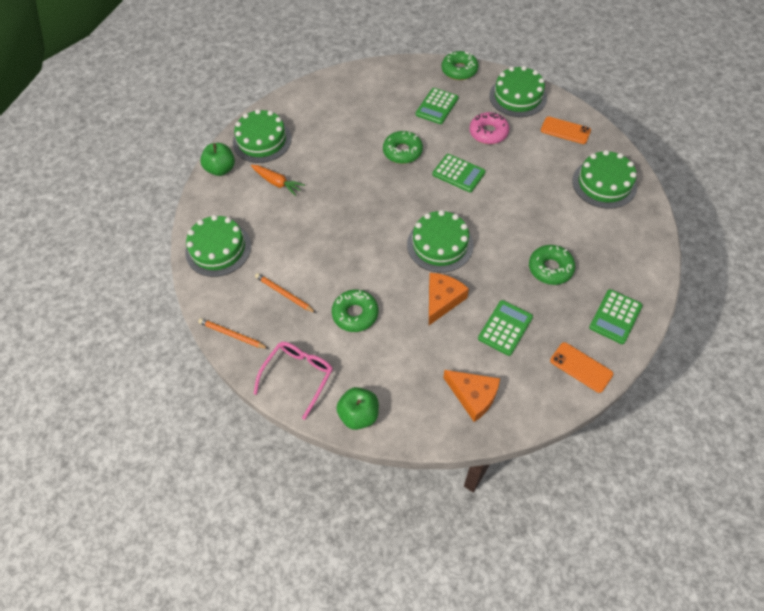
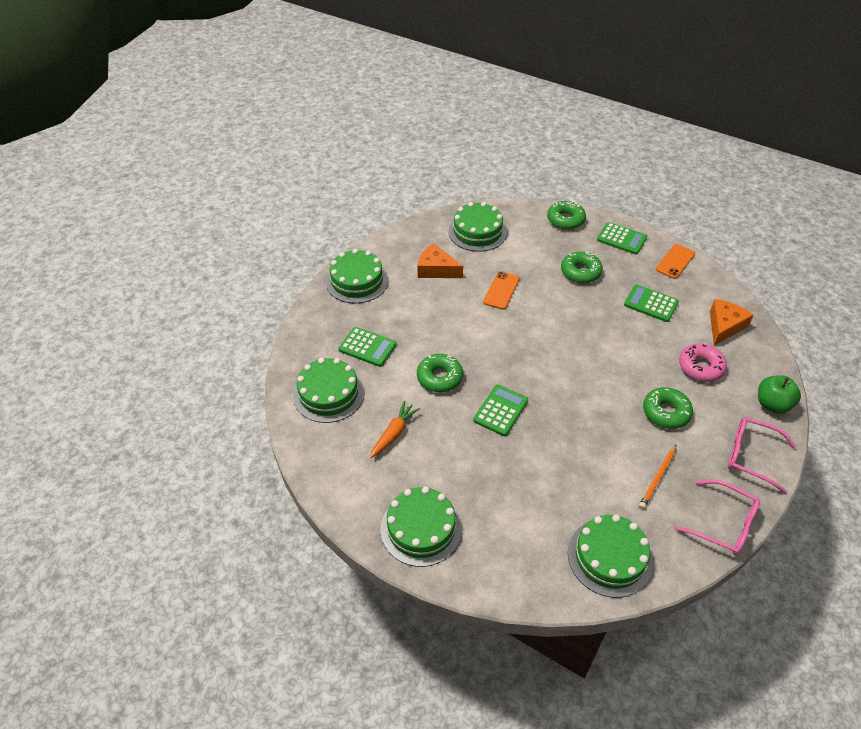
camera: 95 degrees left, 10 degrees down
(221, 169) = (476, 574): green apple -> none
(232, 335) = (724, 524): orange pencil -> pink glasses
(277, 183) = (495, 502): orange carrot -> orange carrot (394, 433)
(440, 244) = (566, 346): green cake -> green cake (328, 394)
(442, 300) = (632, 345): orange cheese -> orange cheese (436, 269)
(458, 173) = (470, 330): green calculator -> green calculator (500, 410)
(459, 70) = (308, 327): green donut -> green donut (565, 220)
(488, 133) = (411, 306): pink donut -> pink donut (700, 367)
(565, 130) = (409, 250): orange phone -> orange phone (501, 290)

